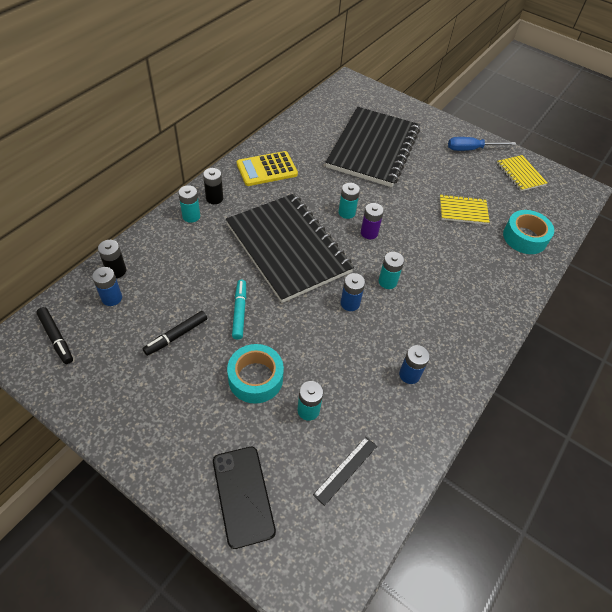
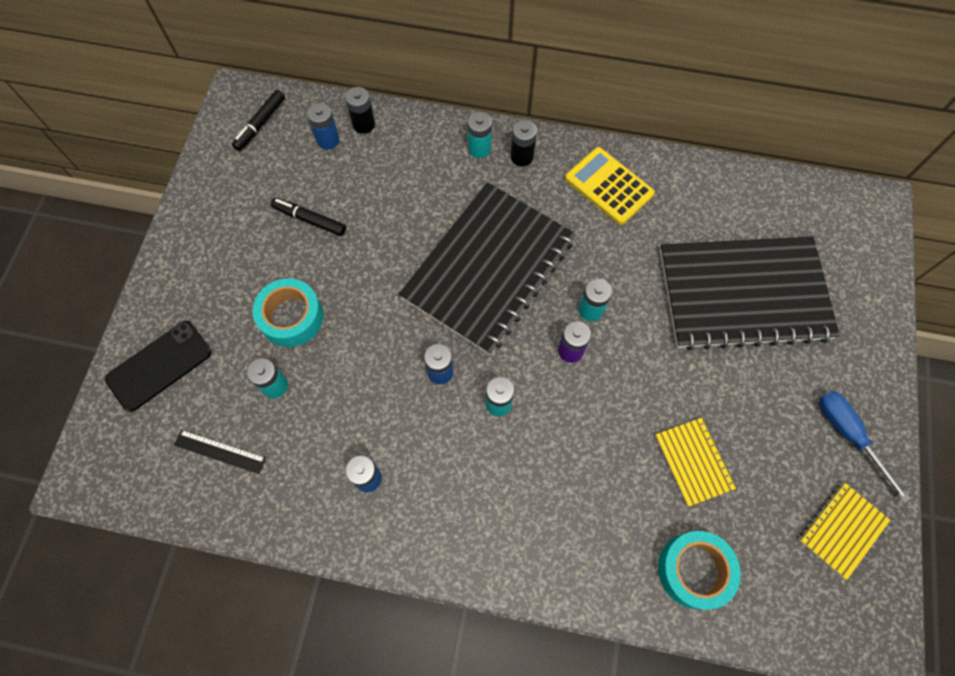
camera: 70 degrees right, 15 degrees up
(239, 312) = (369, 262): turquoise marker -> none

